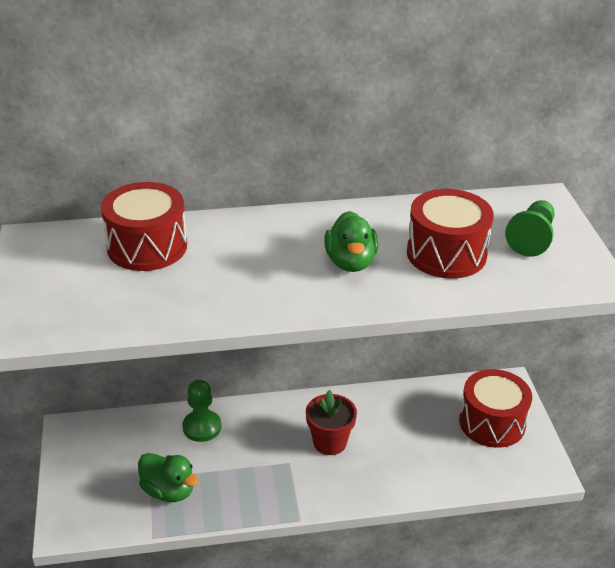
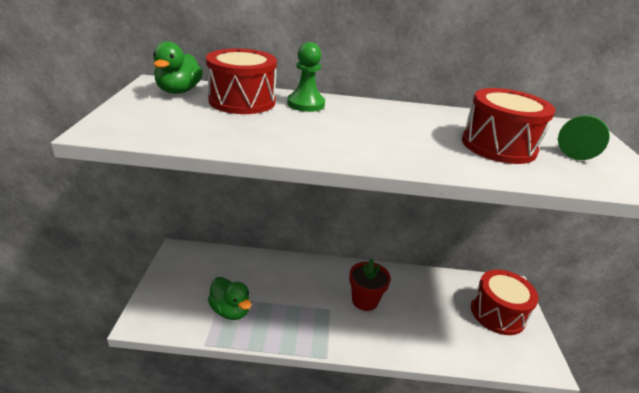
camera: 10 degrees right, 5 degrees down
(202, 427) = (271, 269): green pawn -> green pawn (306, 104)
(350, 262) = (410, 137): green duck -> green duck (179, 91)

